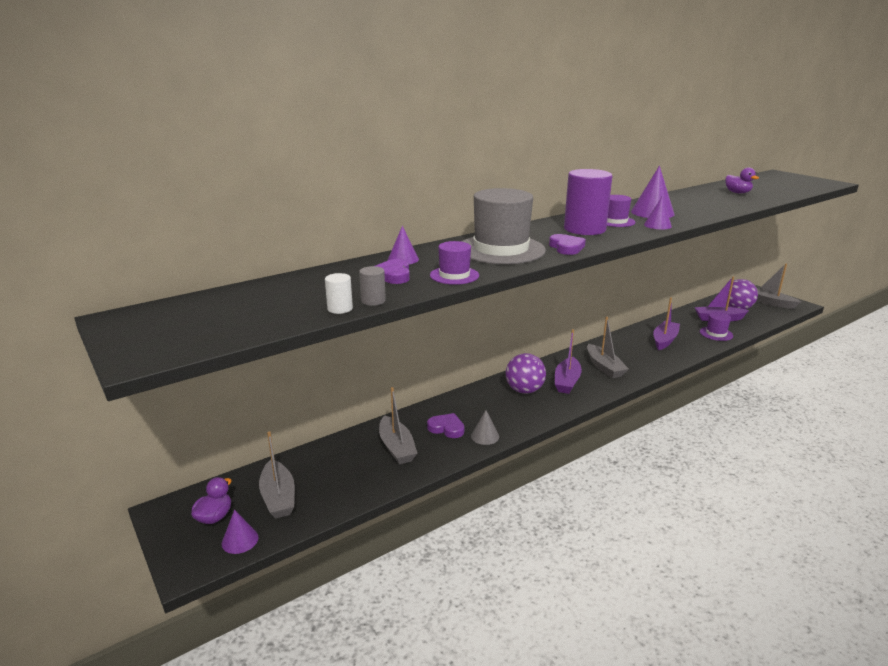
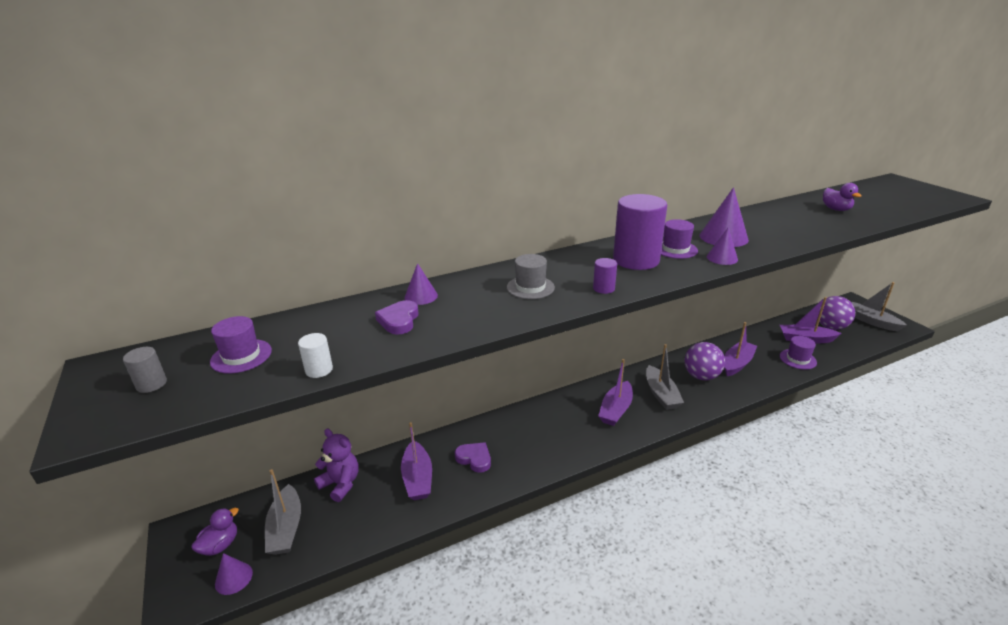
camera: 10 degrees right, 5 degrees up
(321, 458) = (341, 484): none -> purple teddy bear
(373, 301) = (359, 360): grey cylinder -> grey cylinder (151, 384)
(396, 447) = (417, 478): grey boat -> purple boat
(454, 275) = (462, 325): purple hat -> purple hat (241, 356)
(485, 436) = (510, 473): grey cone -> none
(501, 249) = (530, 287): grey hat -> grey hat, size x0.50
(524, 390) = (568, 417): purple ball -> purple ball (701, 376)
(566, 247) = (603, 288): purple heart -> purple cylinder

